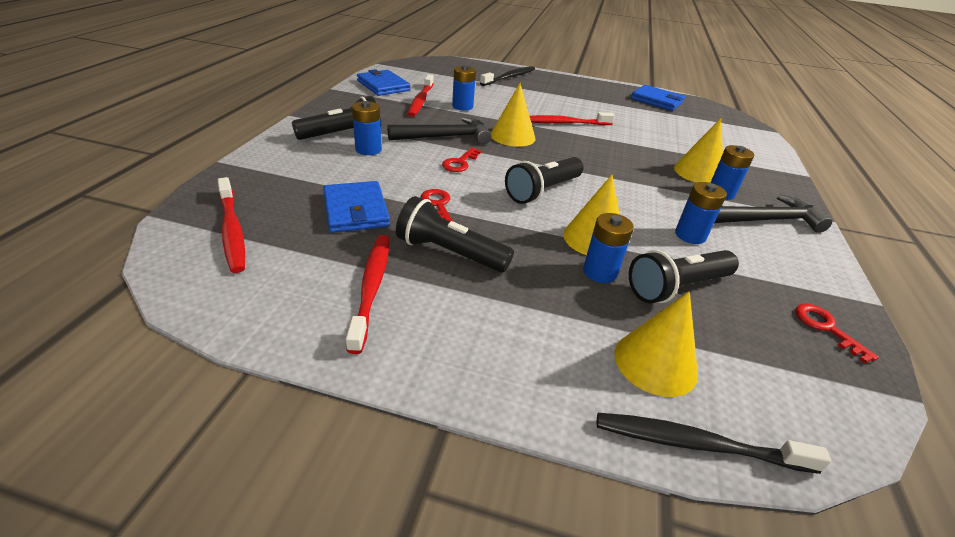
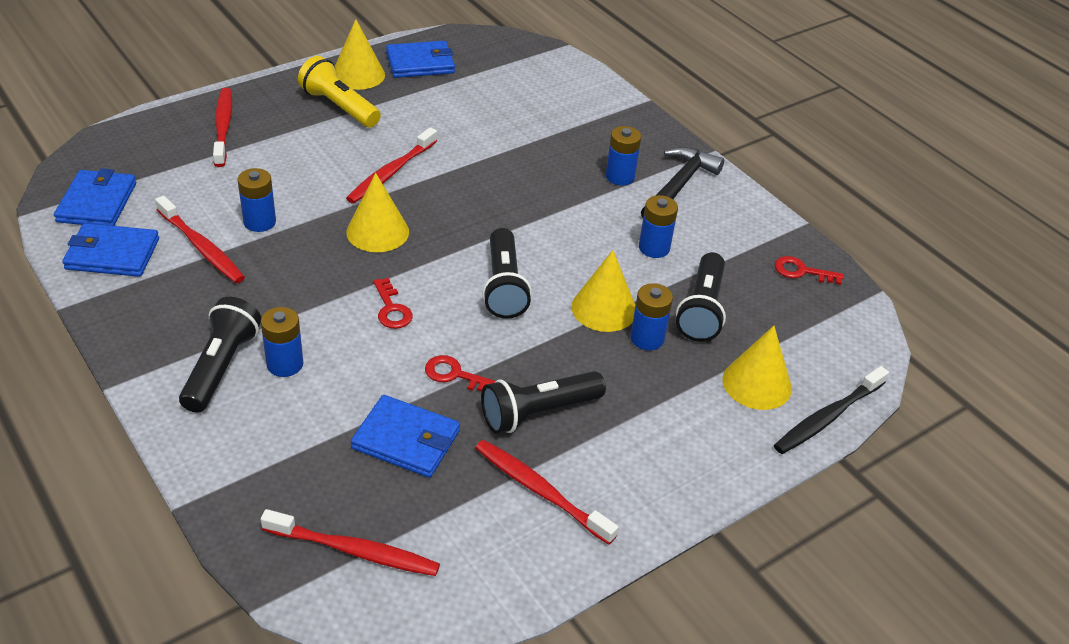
camera: 50 degrees left, 5 degrees up
(411, 72) = (97, 202): none -> blue wallet
(445, 137) = (322, 285): black hammer -> none
(509, 77) = (223, 127): black toothbrush -> red toothbrush
(580, 94) = (339, 107): none -> yellow flashlight
(698, 172) = (578, 160): yellow cone -> yellow cone (358, 74)

